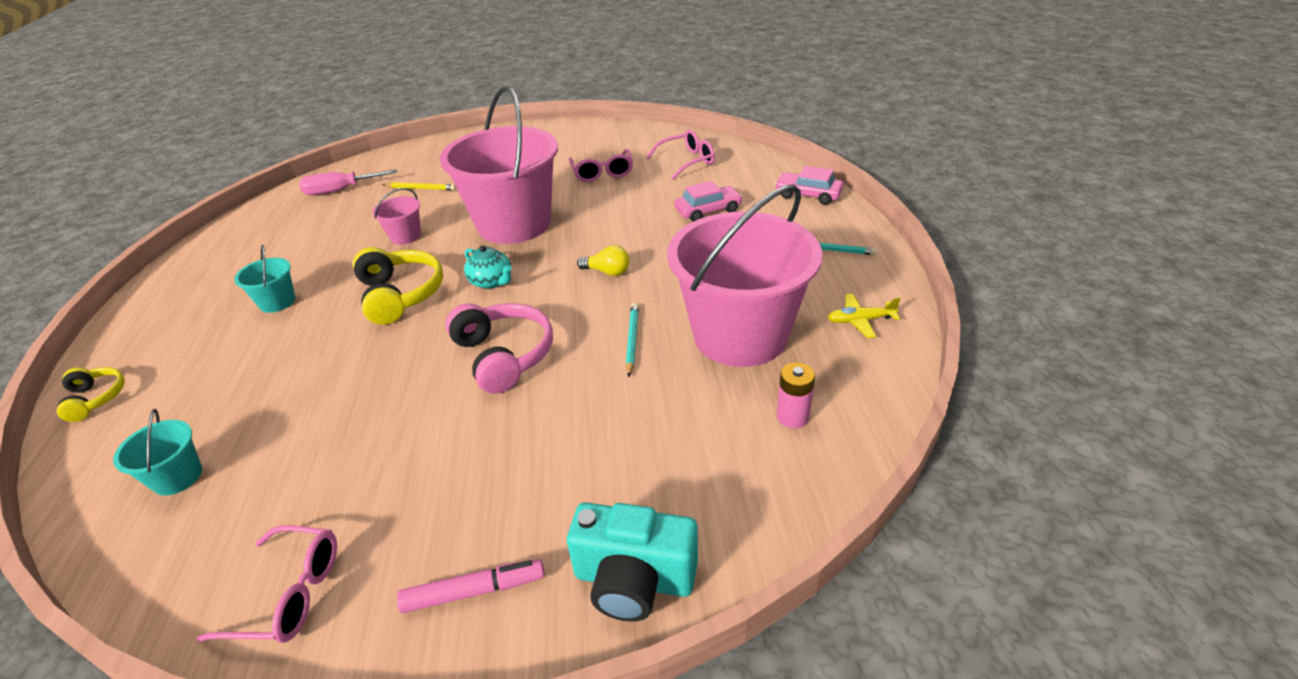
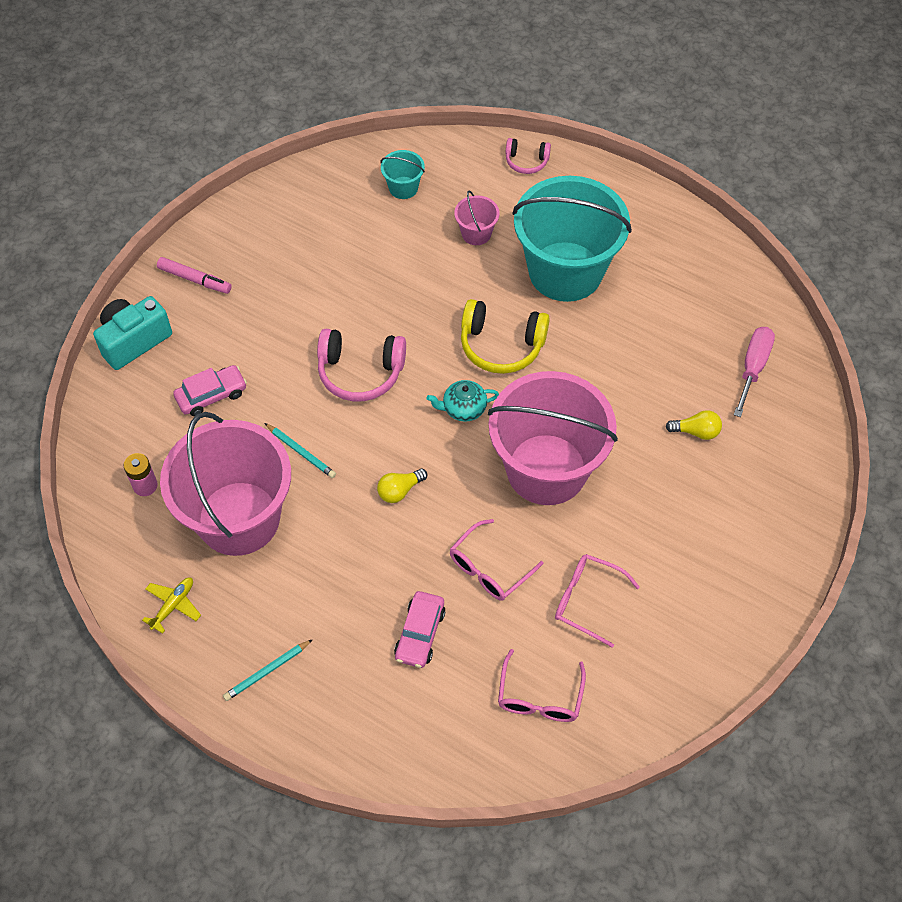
camera: 125 degrees right, 20 degrees up
(96, 398) = (526, 161): yellow headphones -> pink headphones
(277, 302) = (565, 271): turquoise bucket -> turquoise bucket, size x2.45
(289, 594) = (267, 214): pink glasses -> pink glasses (489, 569)
(405, 236) = (600, 383): pink bucket -> pink bucket (476, 233)
(421, 188) = (696, 431): yellow pencil -> yellow light bulb
(474, 591) = (195, 279): pink marker -> pink marker turned 90 degrees counterclockwise
(808, 195) = (362, 744): pink car -> pink car (211, 395)

